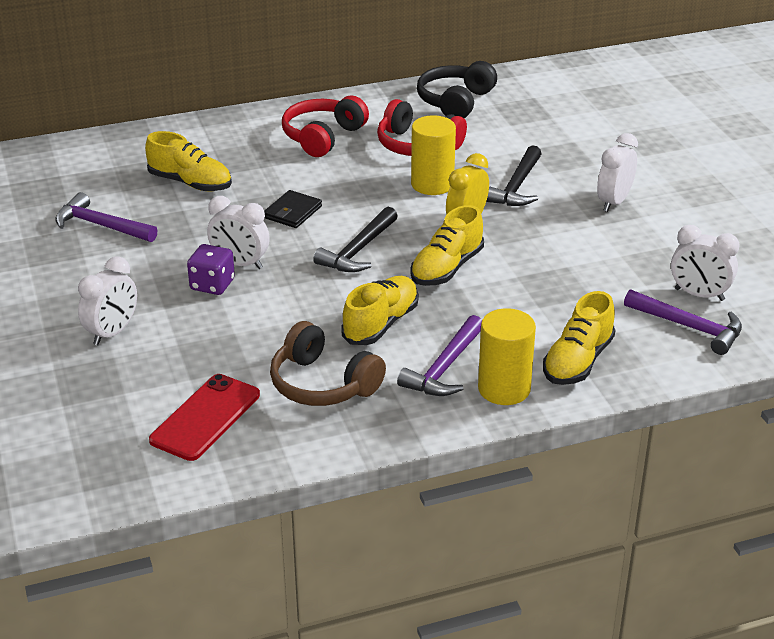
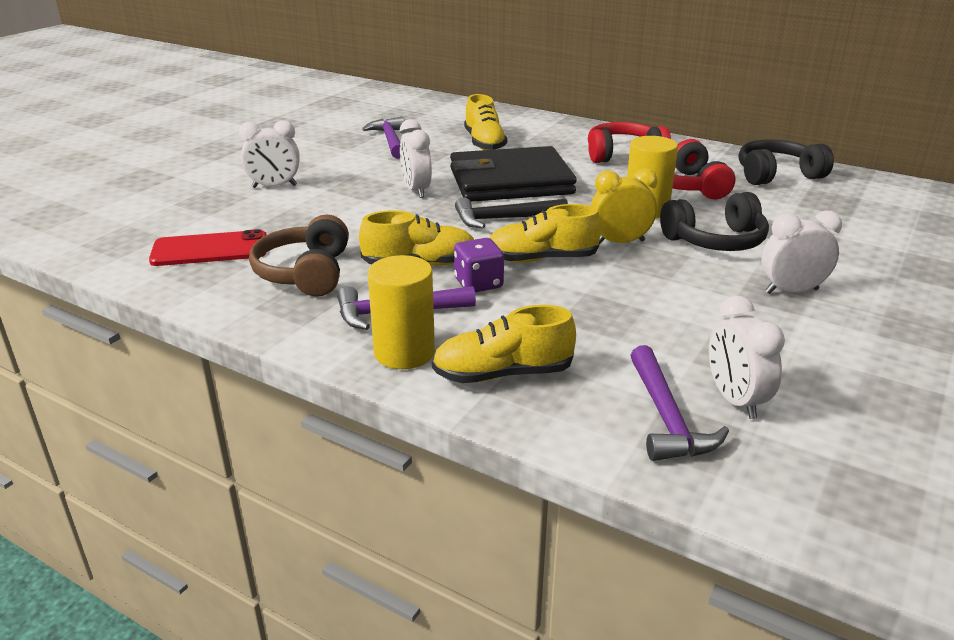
camera: 50 degrees right, 5 degrees down
(212, 285) = (376, 192): purple dice -> purple dice (478, 283)
(292, 212) = (510, 181): black wallet -> black wallet, size x2.41
(516, 187) = (715, 241): black hammer -> black headphones

